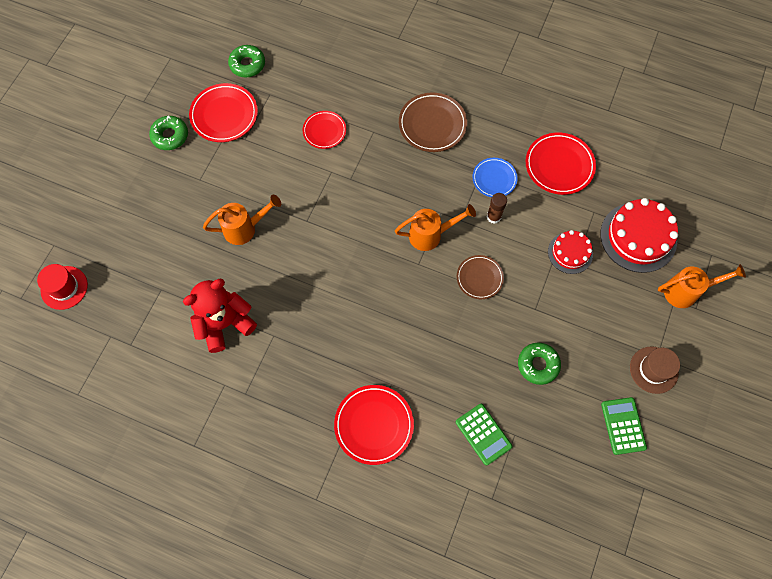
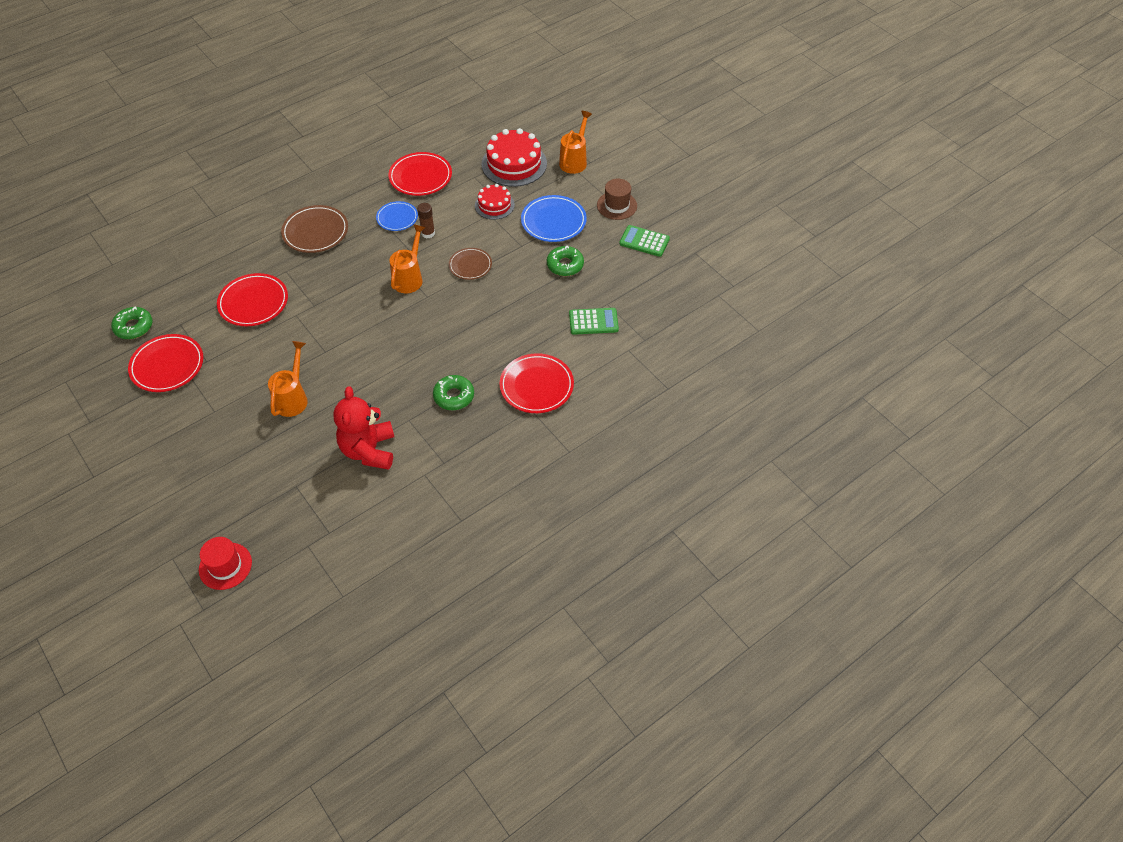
camera: 60 degrees left, 15 degrees down
(170, 136) = (148, 415): green donut -> green donut (454, 396)
(324, 131) = (253, 302): red plate -> red plate, size x1.57
(588, 320) = (553, 221): none -> blue plate

